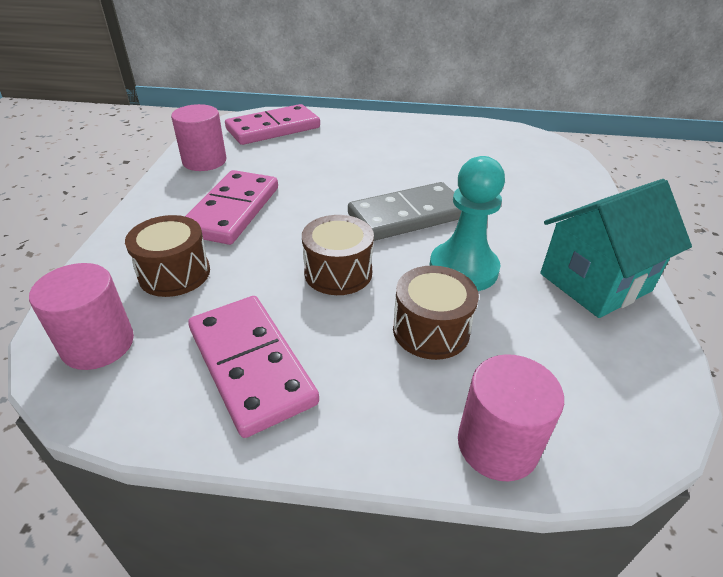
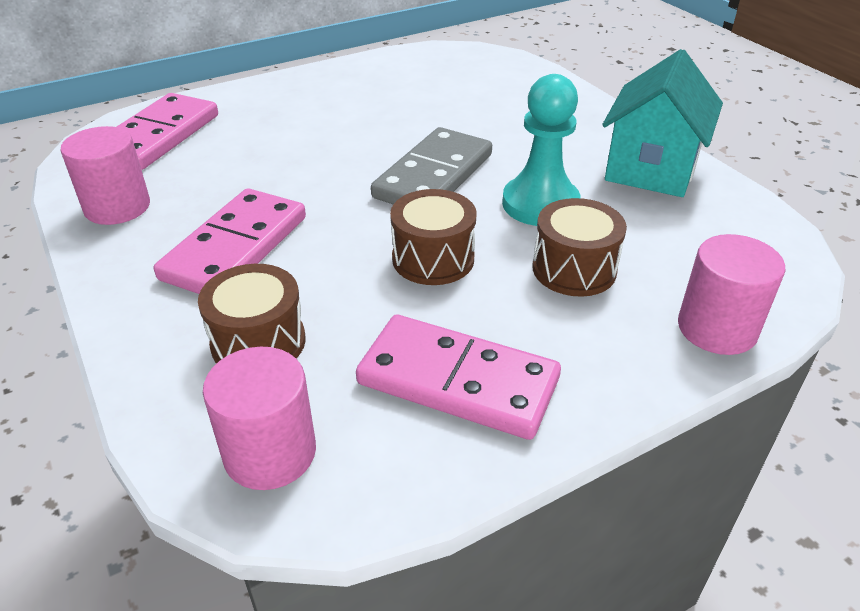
camera: 35 degrees left, 0 degrees up
(232, 210) = (236, 248): pink domino -> pink domino turned 45 degrees clockwise

